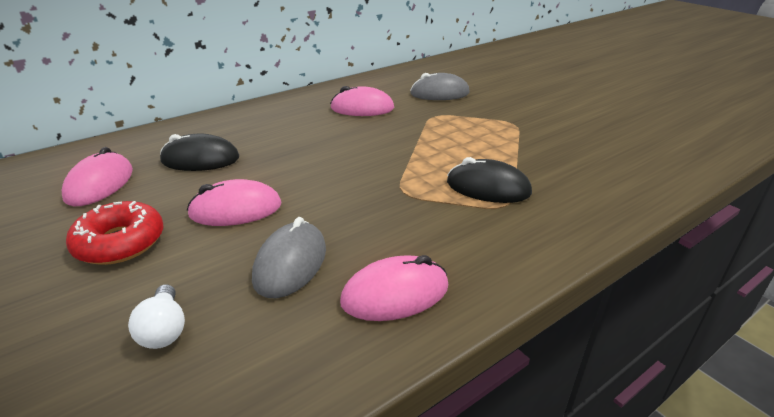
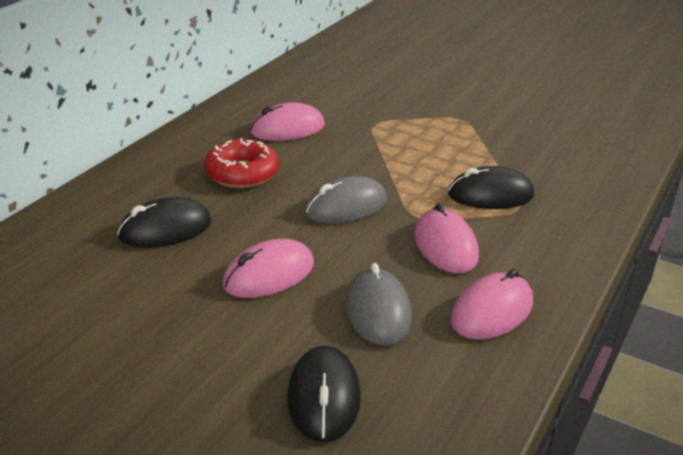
camera: 25 degrees left, 0 degrees up
(100, 184) = (77, 285): pink mouse -> pink mouse (445, 246)
(120, 243) = (184, 338): red donut -> red donut (242, 173)
(164, 329) = (324, 398): white light bulb -> black mouse
(439, 93) = (356, 94): grey mouse -> grey mouse (346, 207)

